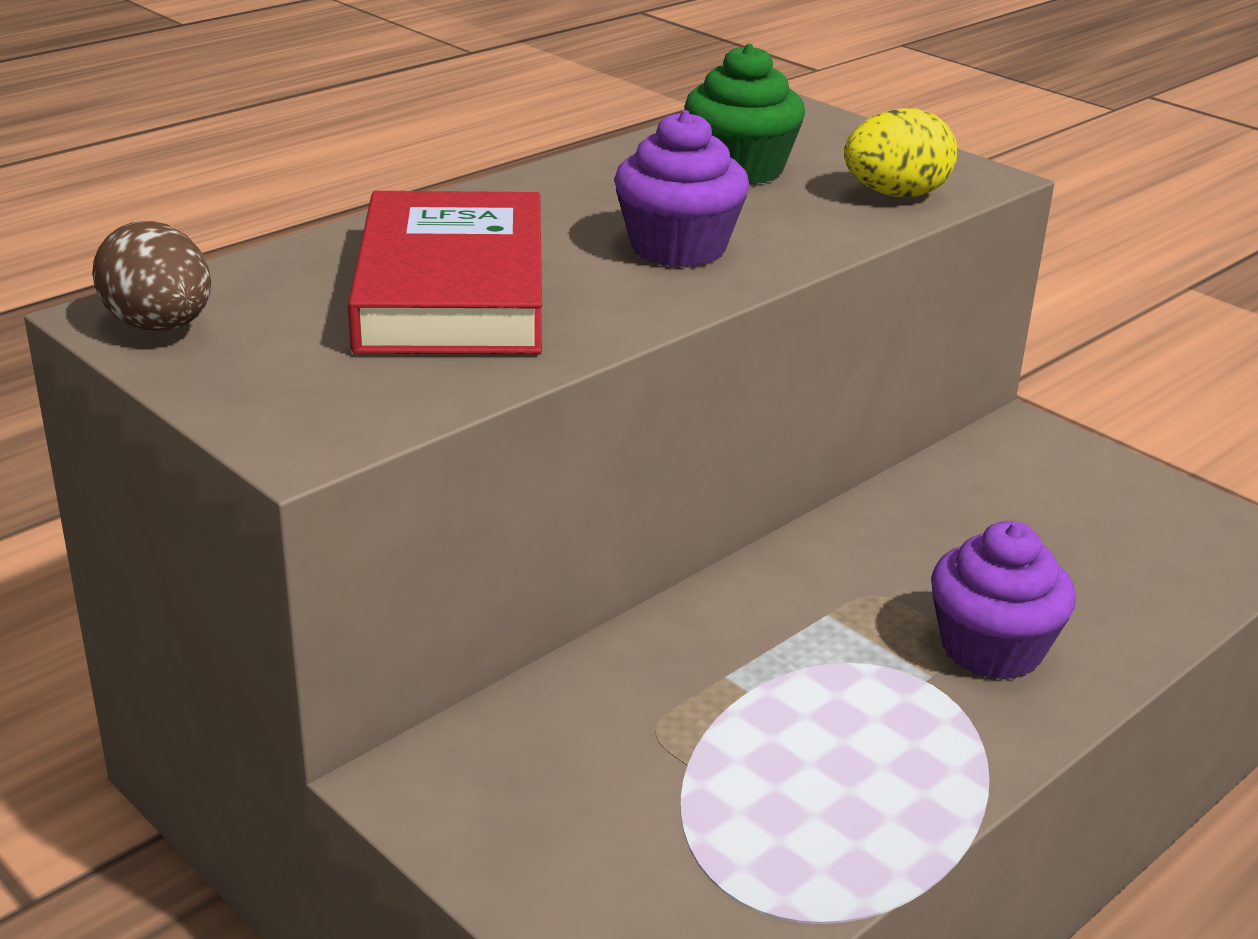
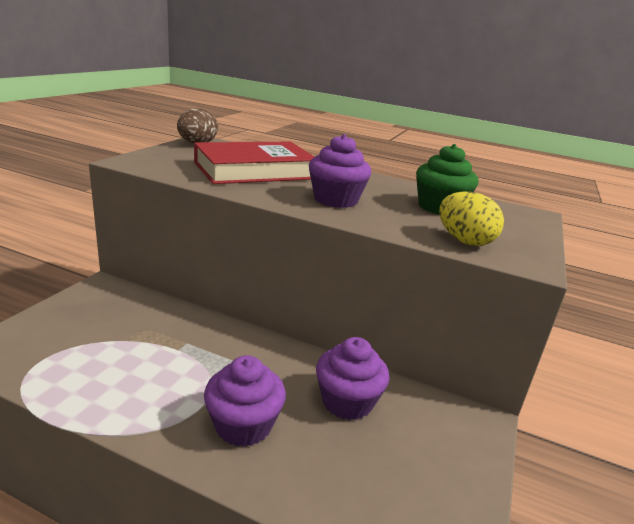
camera: 65 degrees right, 5 degrees down
(956, 532) = (347, 401): none -> purple cupcake

